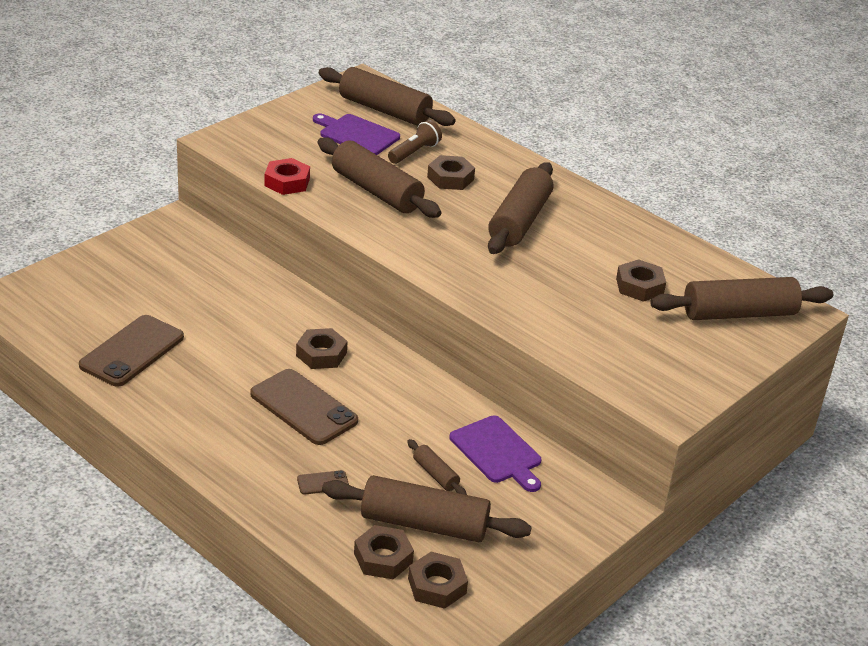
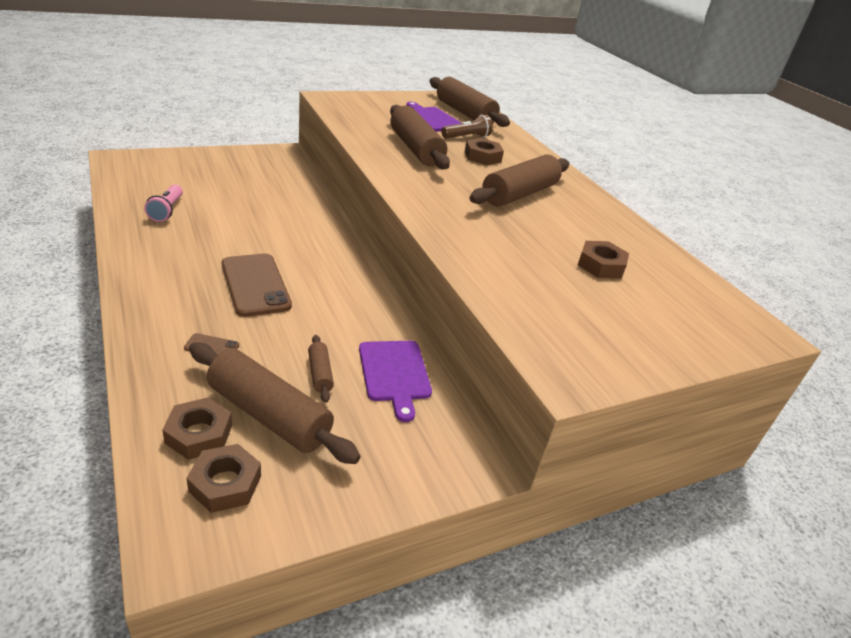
camera: 20 degrees right, 0 degrees up
(132, 351) = (166, 211): brown phone -> pink flashlight
(287, 182) = (352, 128): red nut -> none
(321, 354) = (307, 253): brown nut -> none
(739, 314) = (694, 315): brown rolling pin -> none

